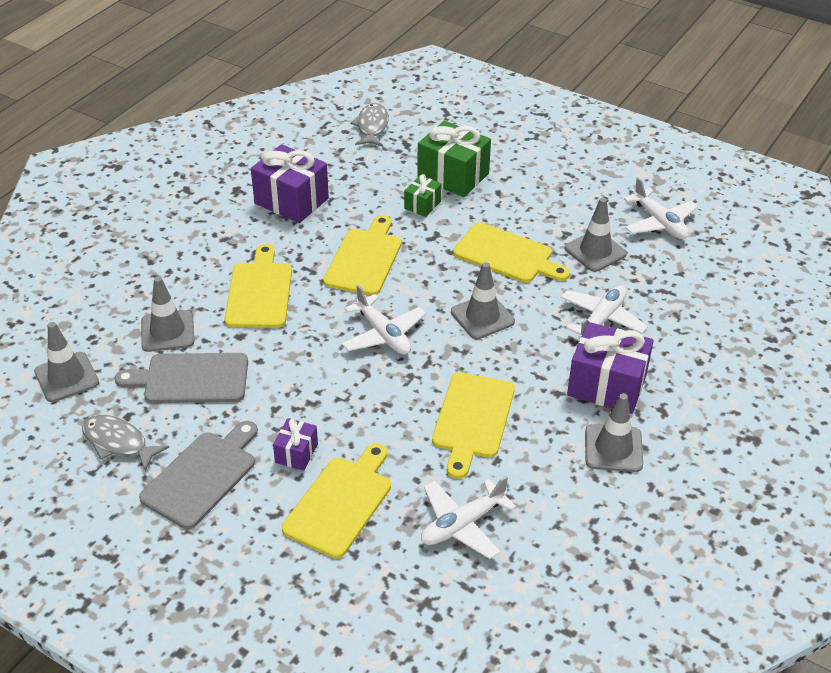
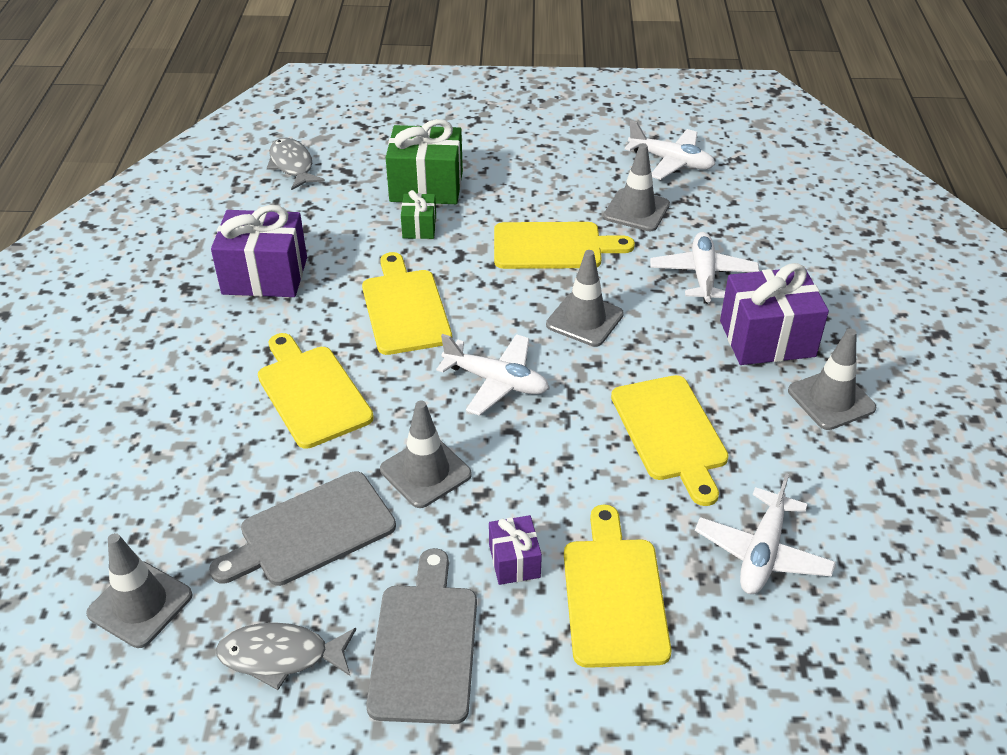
camera: 30 degrees left, 0 degrees up
(167, 331) = (233, 486): grey traffic cone -> grey traffic cone (425, 472)

